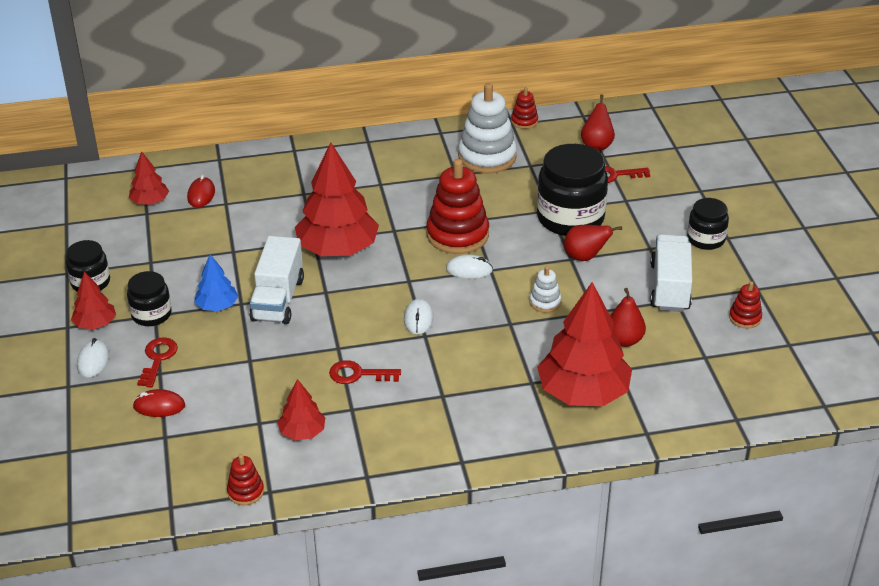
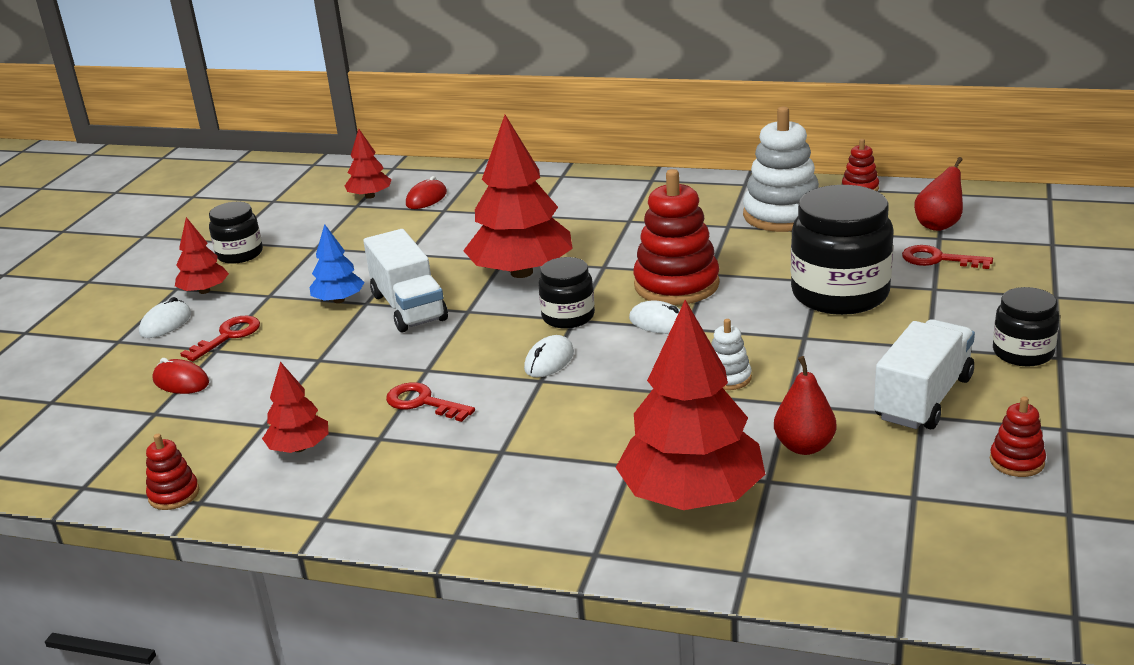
camera: 30 degrees right, 10 degrees down
(151, 314) = (266, 294): black jar -> black jar (568, 317)
(278, 299) = (408, 307): white truck -> white truck turned 60 degrees counterclockwise
(585, 257) = (825, 339): red pear -> none

